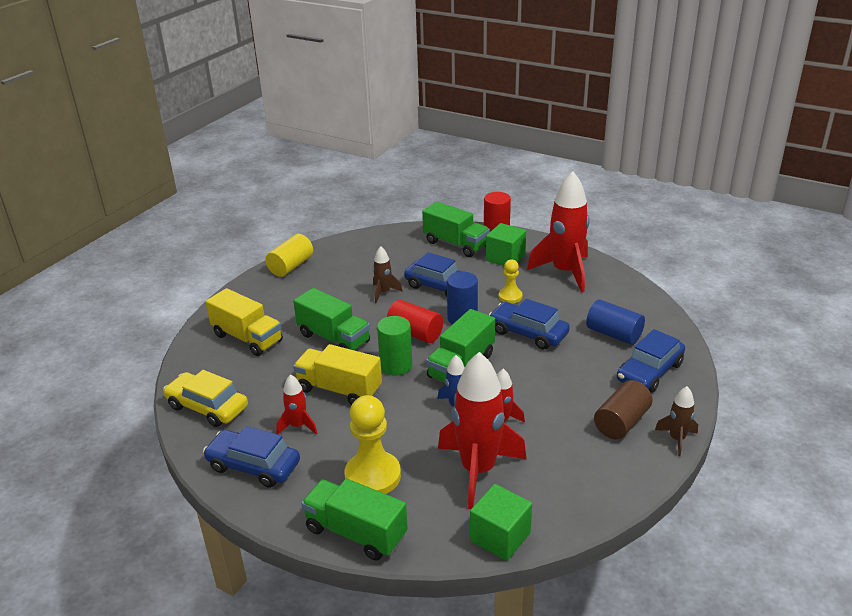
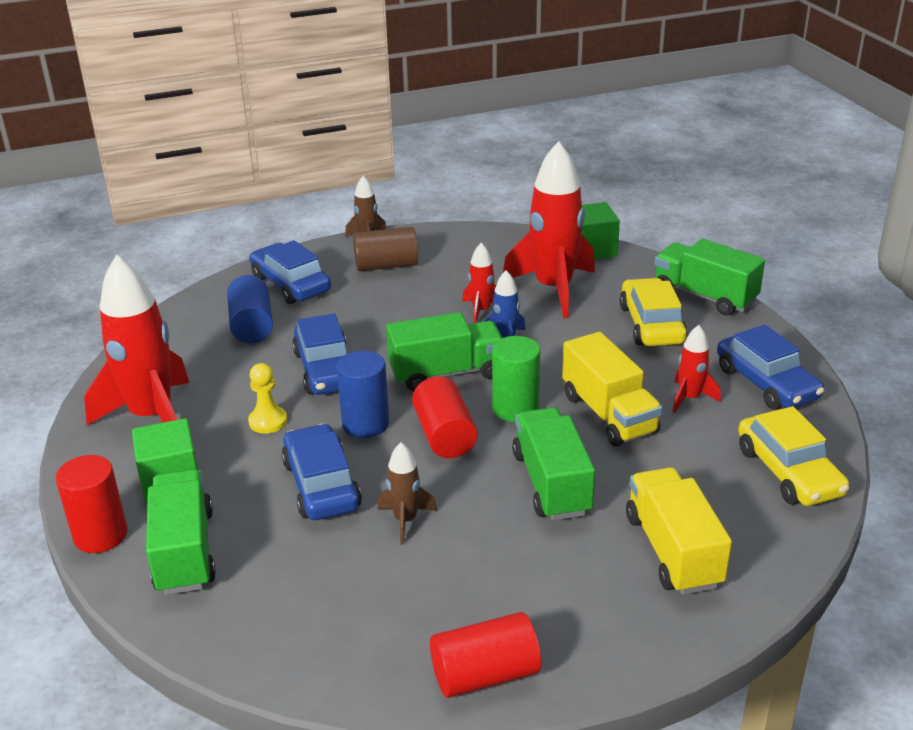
camera: 140 degrees left, 0 degrees up
(291, 266) = (485, 674): yellow cylinder -> red cylinder
(356, 533) = (704, 296): green truck -> green truck turned 150 degrees clockwise
(373, 476) = (651, 324): yellow pawn -> yellow car
(649, 372) = (291, 284): blue car -> blue car turned 120 degrees counterclockwise

